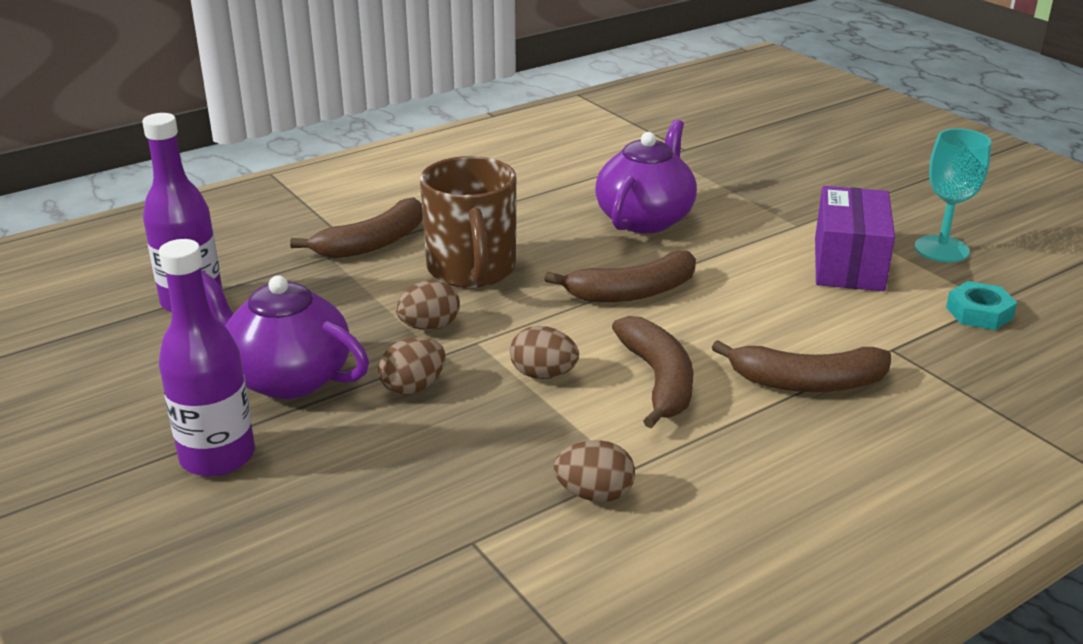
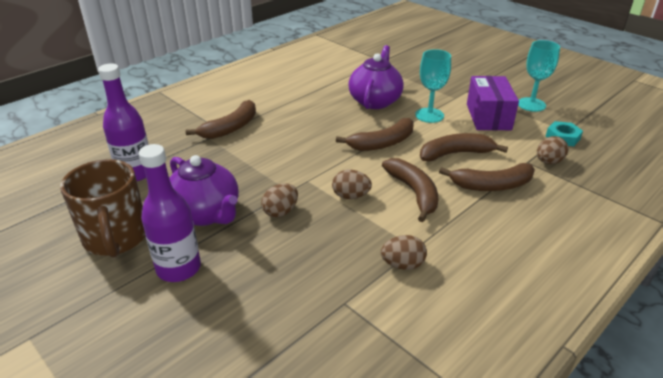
camera: 10 degrees left, 5 degrees up
(287, 377) = (206, 214): purple teapot -> purple teapot turned 150 degrees counterclockwise
(429, 327) = (278, 174): brown egg -> brown egg (548, 162)
(472, 270) = (291, 138): brown mug -> brown mug (116, 238)
(737, 252) = (429, 115): none -> turquoise goblet
(761, 323) = (456, 154): none -> brown banana

